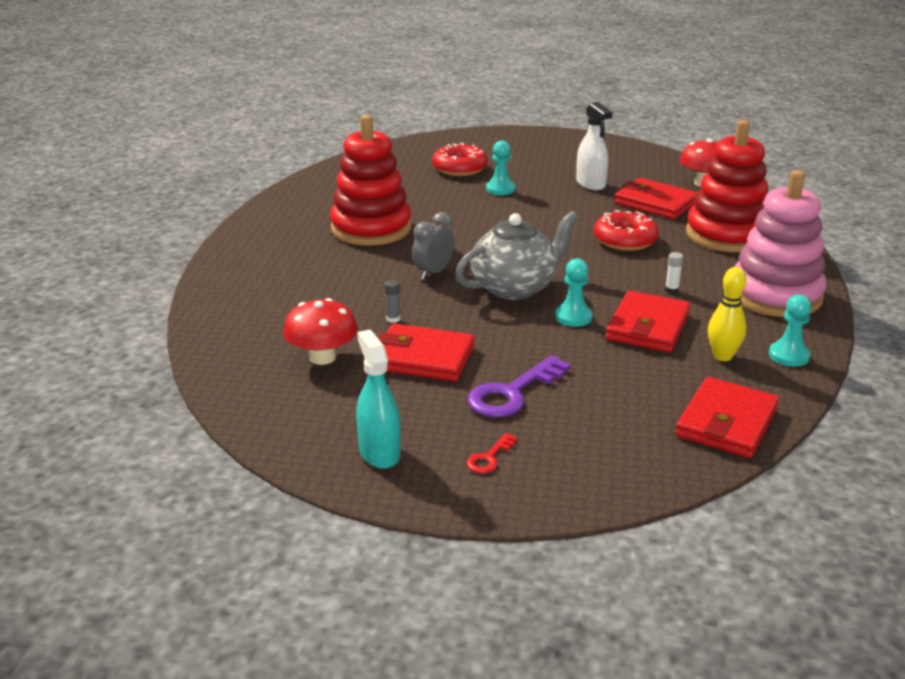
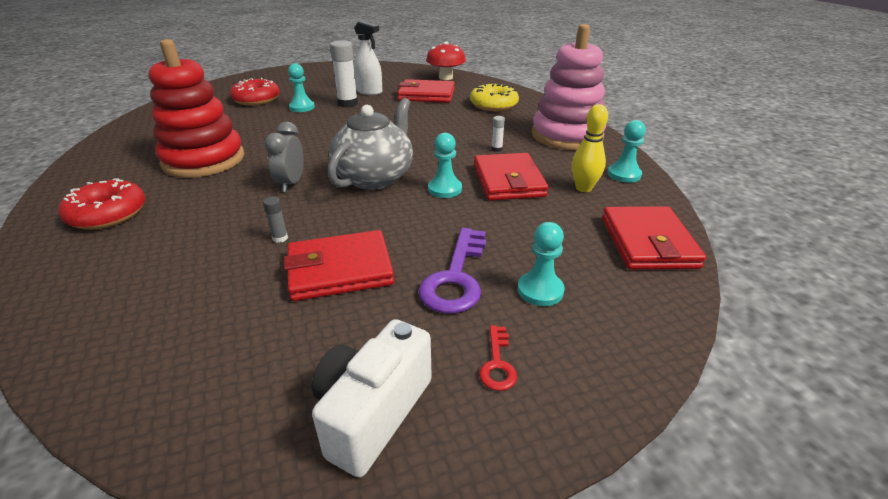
camera: 30 degrees left, 5 degrees up
(322, 357) = (224, 307): red mushroom -> none
(379, 452) = (372, 412): turquoise spray bottle -> white camera
(553, 195) = (348, 104): none -> white glue stick
(575, 425) = (540, 290): none -> turquoise pawn
(625, 240) = (429, 122): red donut -> red donut (108, 214)
(726, 235) = (493, 105): red stacking toy -> yellow donut

